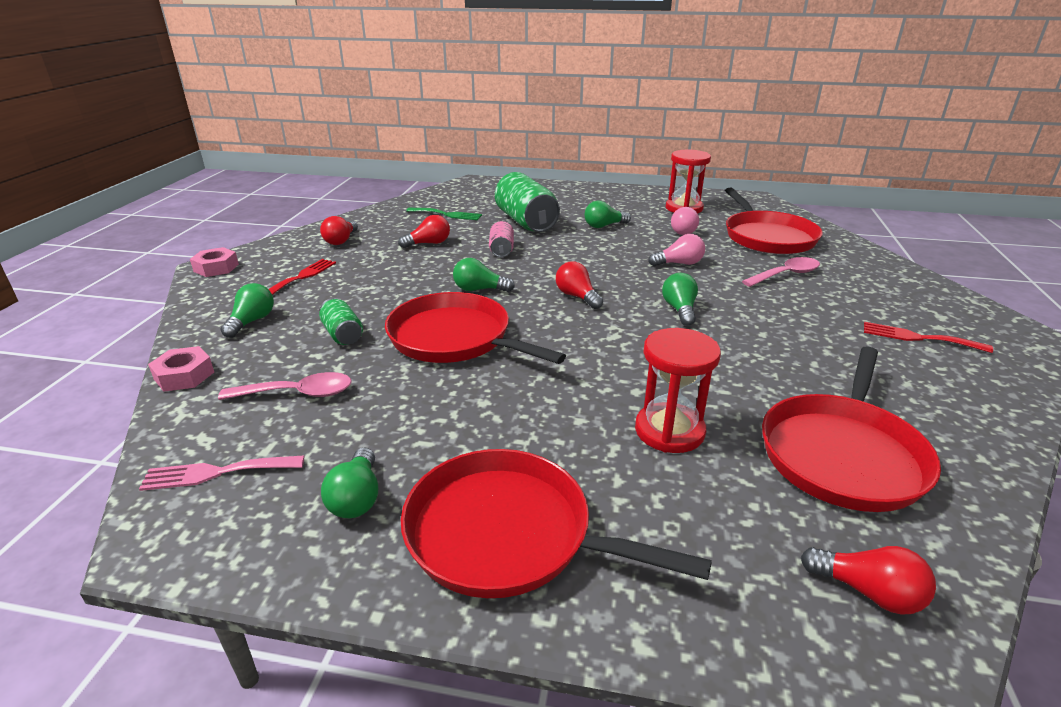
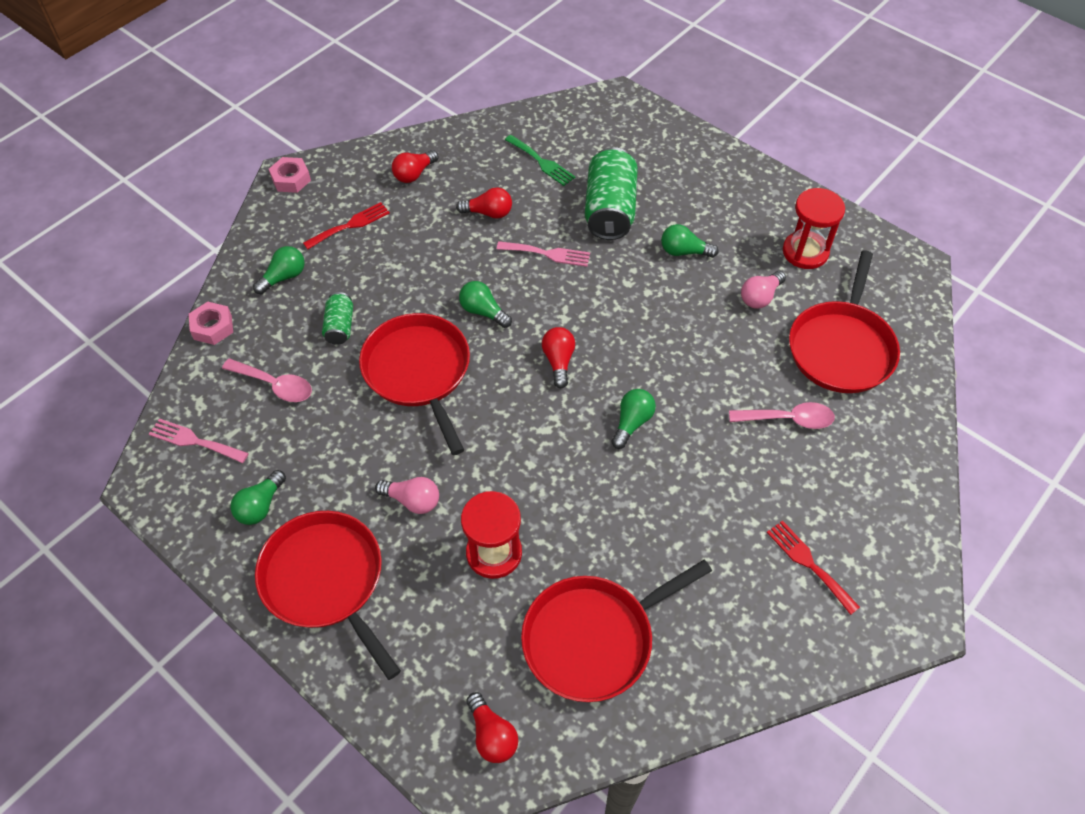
camera: 30 degrees right, 25 degrees up
(501, 250) = (548, 254): pink can -> pink fork
(679, 263) = (699, 353): pink light bulb -> pink light bulb (412, 500)

